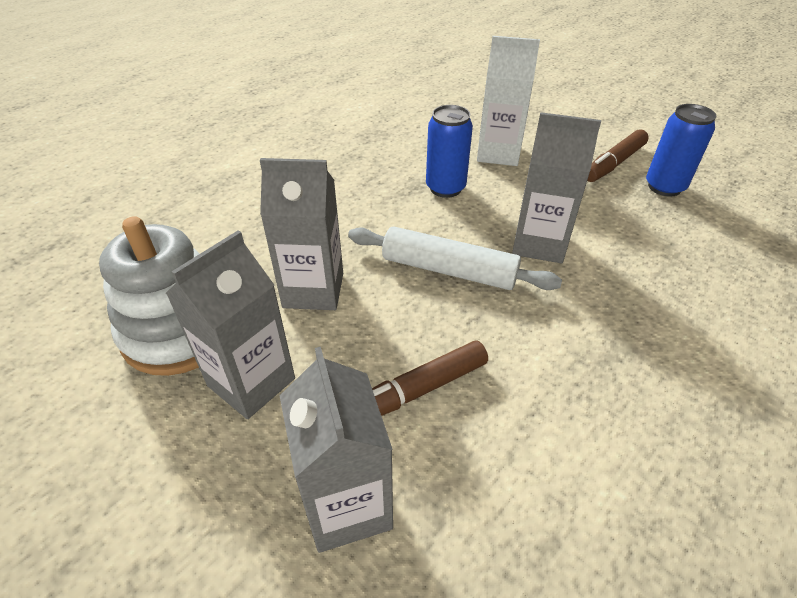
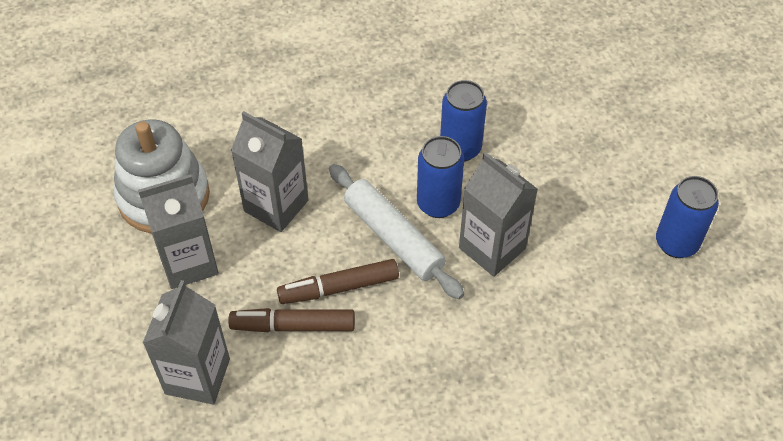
camera: 30 degrees right, 10 degrees up
(463, 230) = (438, 204): none -> blue can
(498, 153) = (547, 127): white carton -> none
(614, 163) = (655, 192): brown marker -> brown marker (339, 288)

